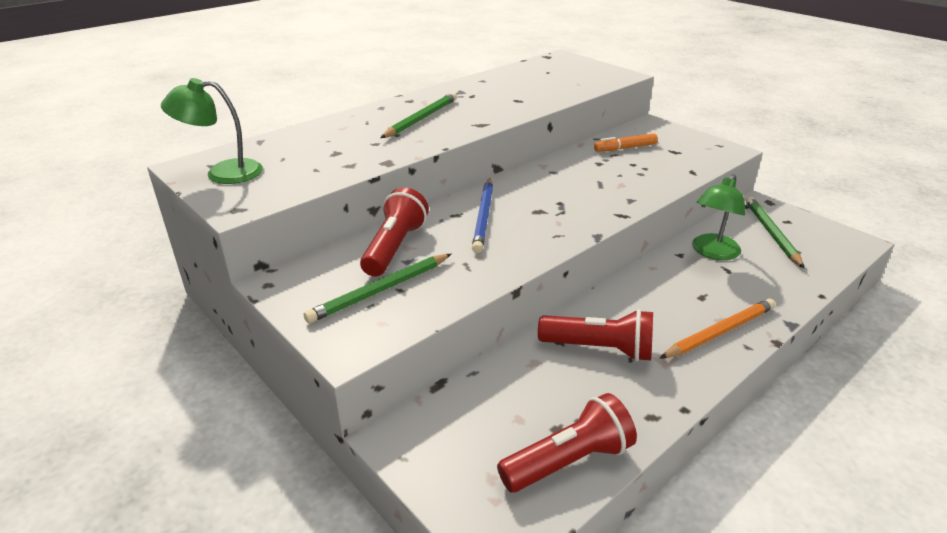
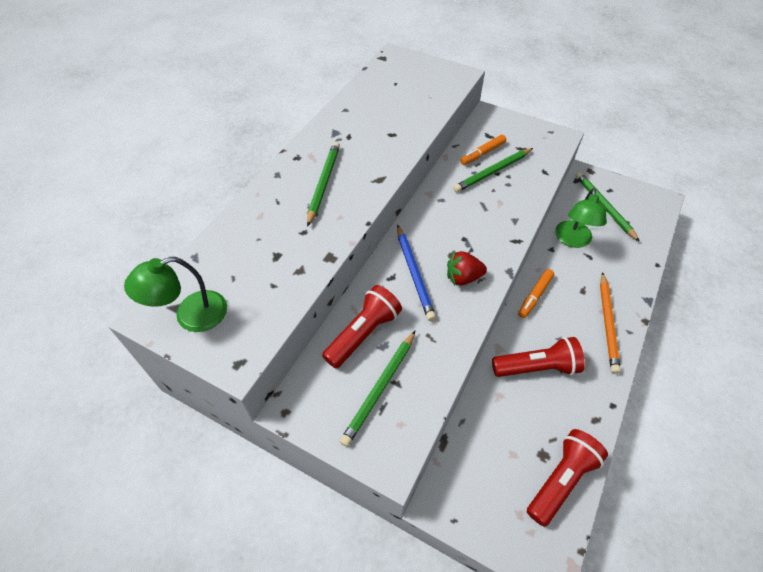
camera: 20 degrees left, 20 degrees up
(394, 247) = (363, 333): red flashlight -> red flashlight turned 45 degrees clockwise
(537, 230) = (463, 277): none -> red strawberry
(628, 162) = (493, 172): none -> green pencil
(634, 288) = (535, 296): none -> orange marker
(719, 332) = (607, 323): orange pencil -> orange pencil turned 150 degrees clockwise

